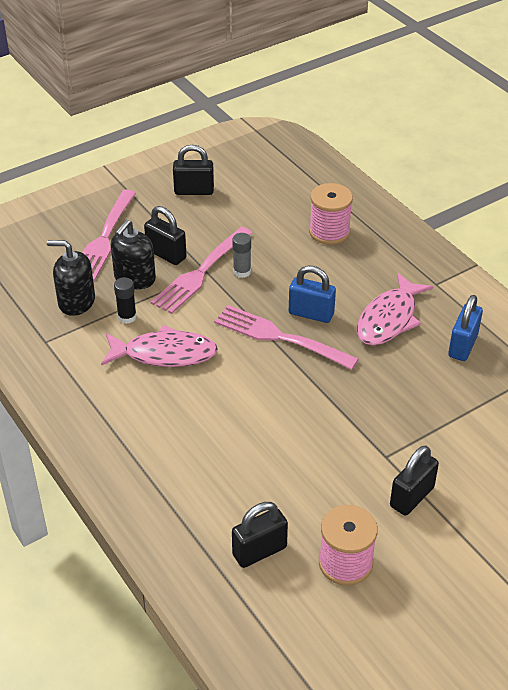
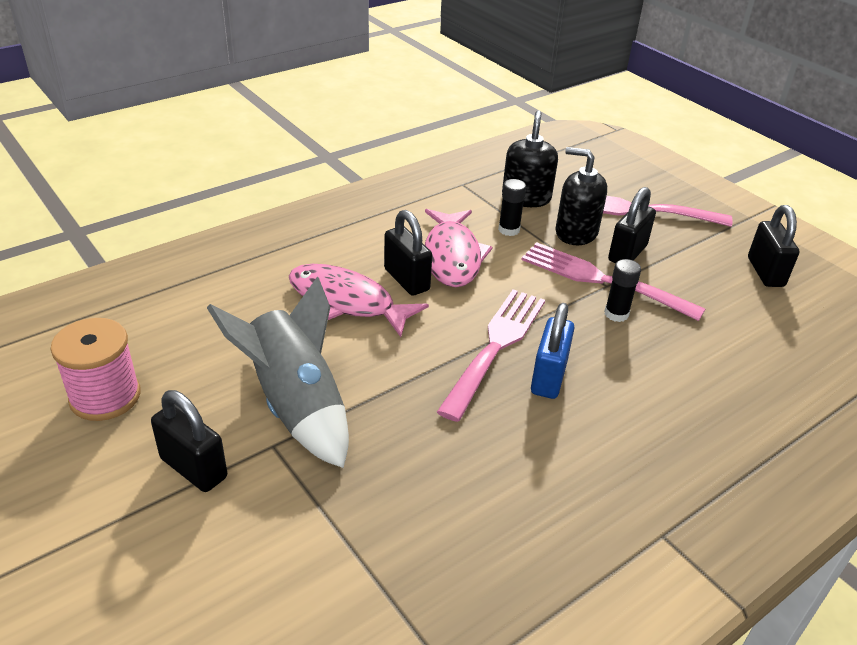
camera: 85 degrees right, 5 degrees down
(242, 272) = (616, 314): grey glue stick -> black glue stick
(259, 551) = (146, 327): black padlock -> black padlock (406, 280)
(329, 232) = (741, 402): pink spool -> none
(347, 445) = (296, 405): none -> grey rocket
(389, 319) = (557, 464): pink fish -> pink fish (347, 302)
(463, 346) = (510, 560): blue padlock -> none

